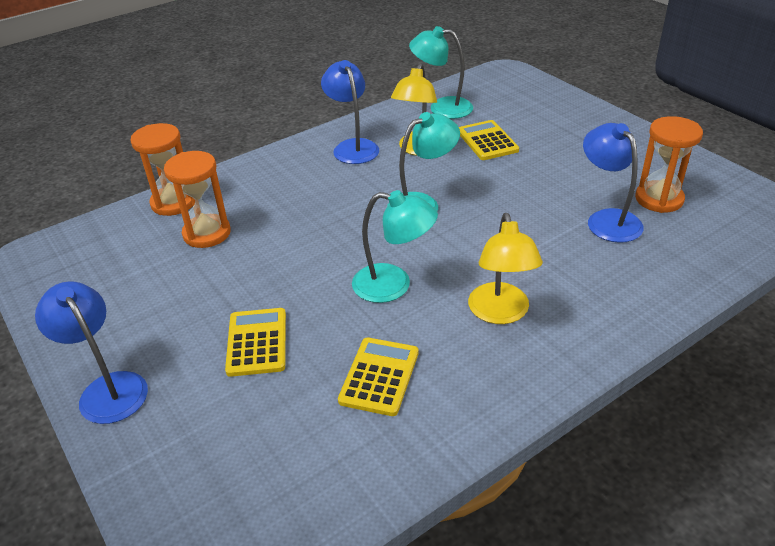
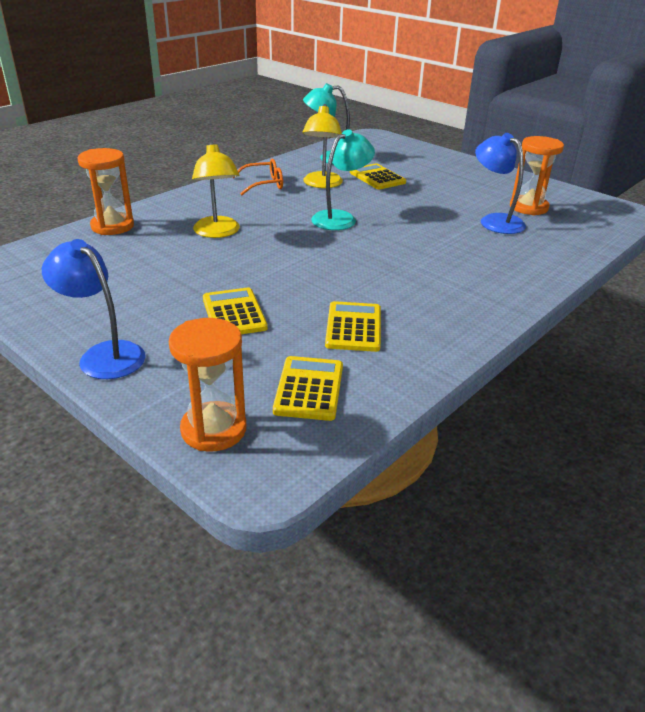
camera: 15 degrees left, 5 degrees down
(207, 233) = (154, 245): orange hourglass -> orange hourglass (213, 429)
(299, 463) = (309, 389): none -> yellow calculator
(352, 147) = (263, 184): blue lamp -> orange glasses
(394, 285) = (339, 269): turquoise lamp -> none
(500, 313) = (436, 281): yellow lamp -> yellow lamp (218, 232)

